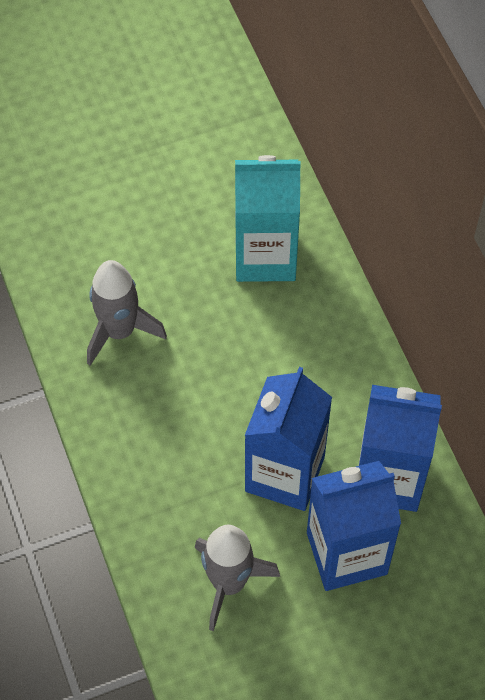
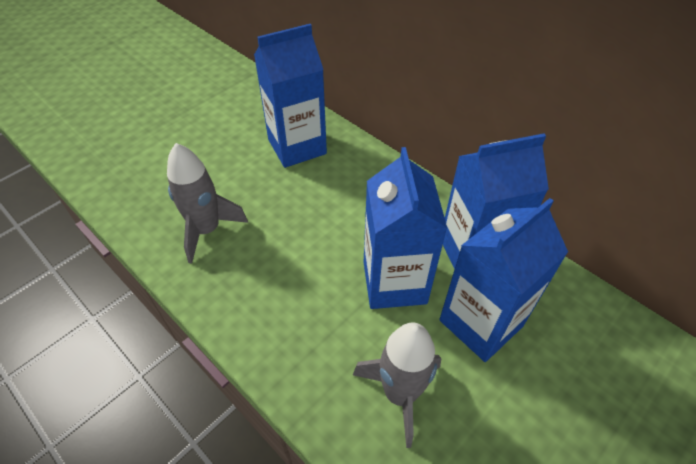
camera: 25 degrees left, 10 degrees down
(265, 256) = (297, 147): turquoise carton -> blue carton

